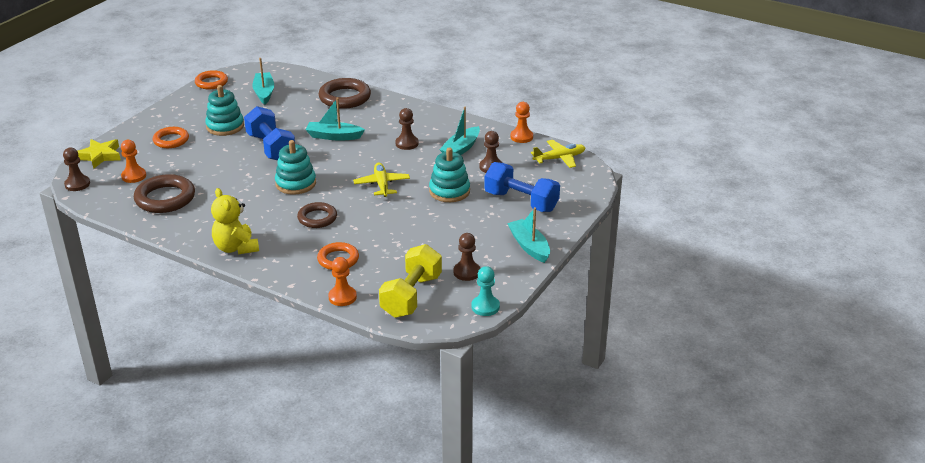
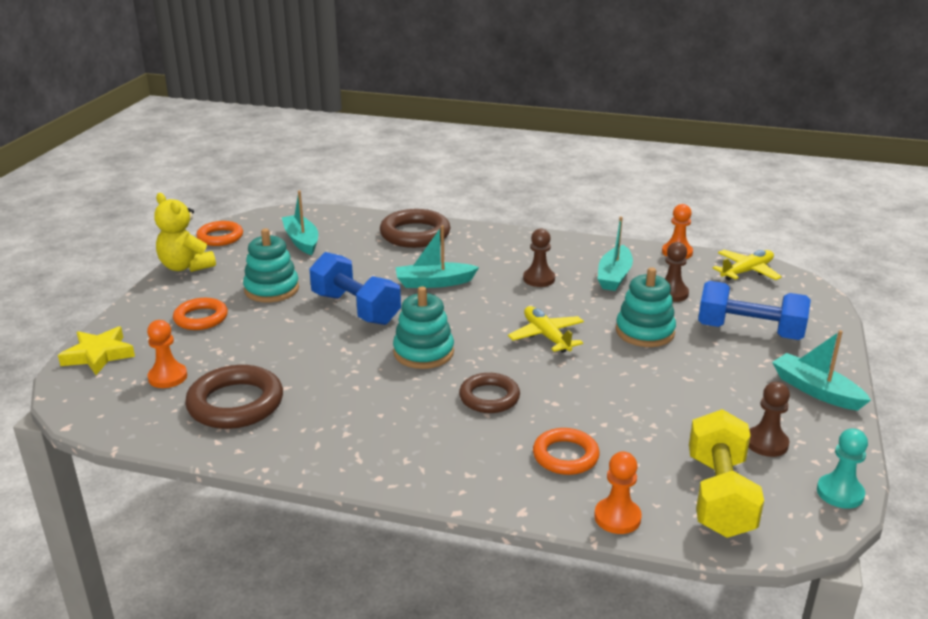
camera: 15 degrees left, 5 degrees down
(77, 184) = (79, 403): brown pawn -> none
(236, 248) = (394, 464): yellow teddy bear -> yellow teddy bear (186, 267)

